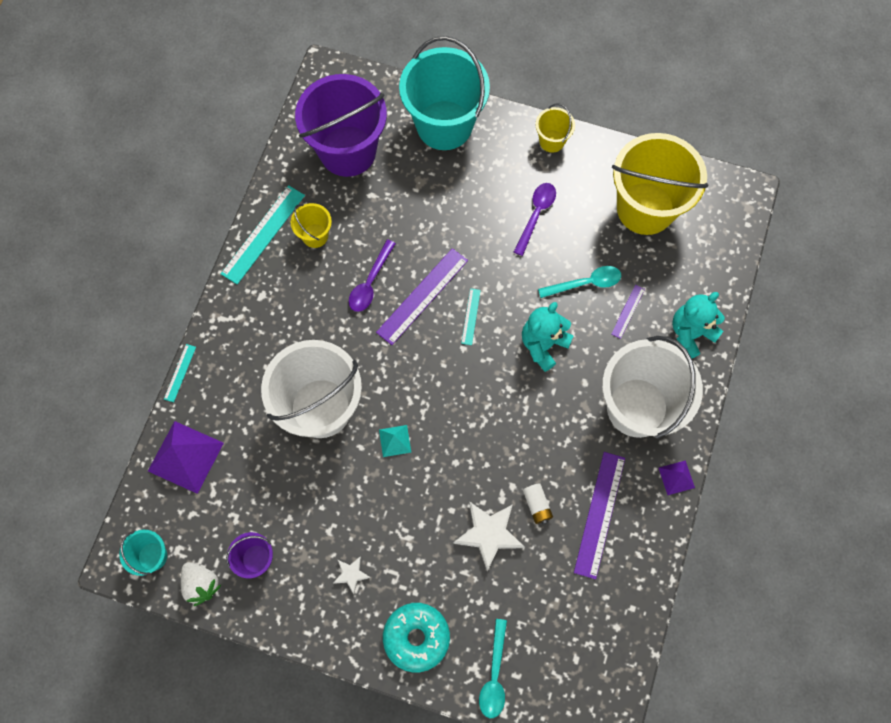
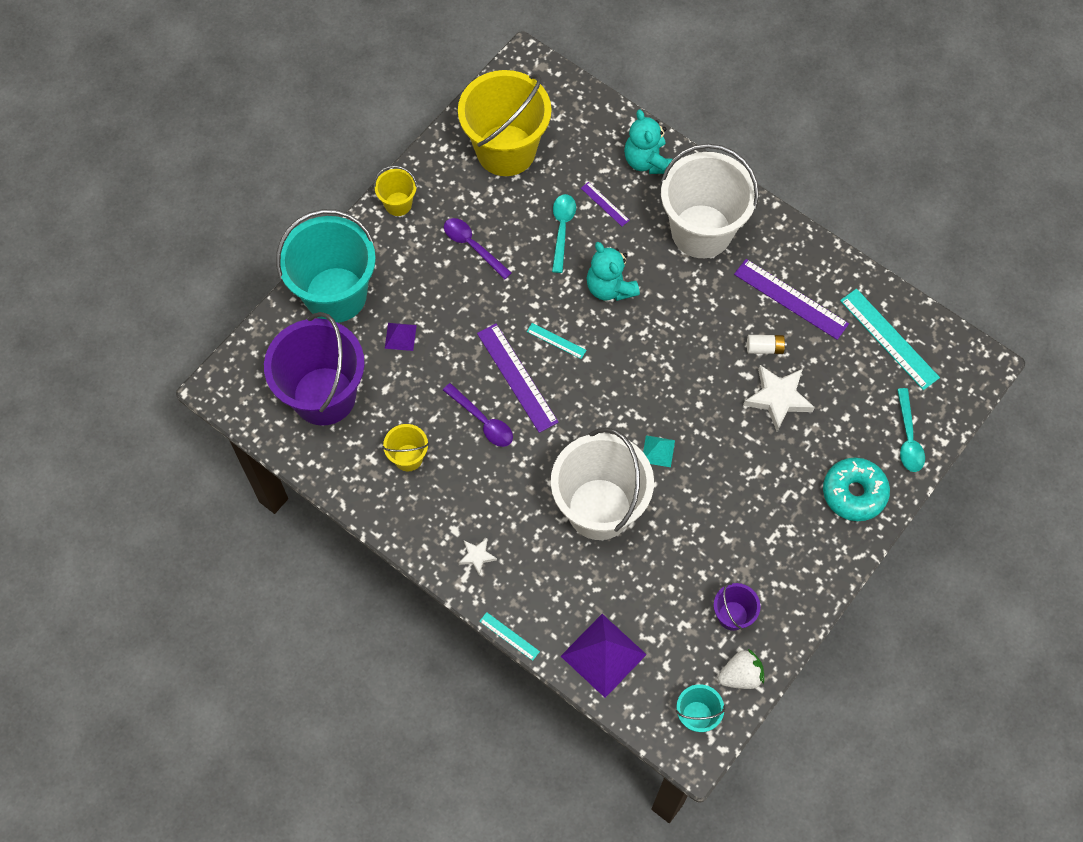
camera: 70 degrees left, 5 degrees down
(263, 234) = (385, 508): turquoise ruler -> turquoise ruler (889, 339)
(351, 574) = (776, 532): white star -> white star (477, 556)
(494, 675) = (908, 437): turquoise spoon -> turquoise spoon turned 60 degrees clockwise
(676, 477) = (778, 224): purple pyramid -> purple pyramid (400, 336)

